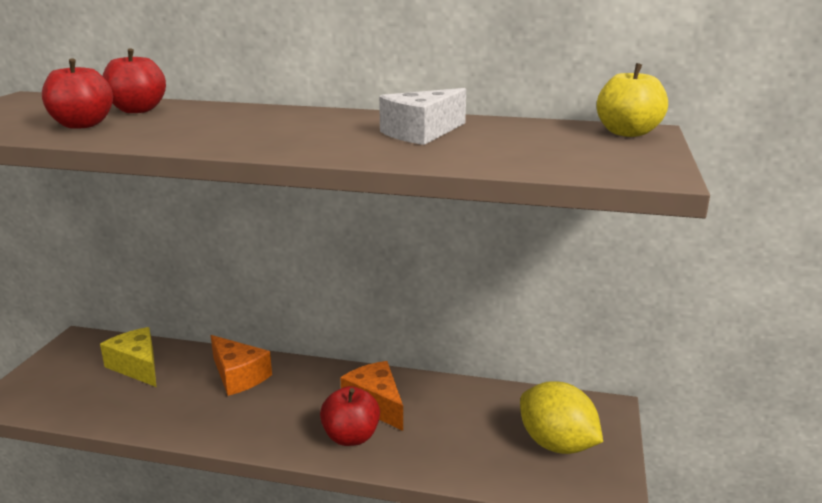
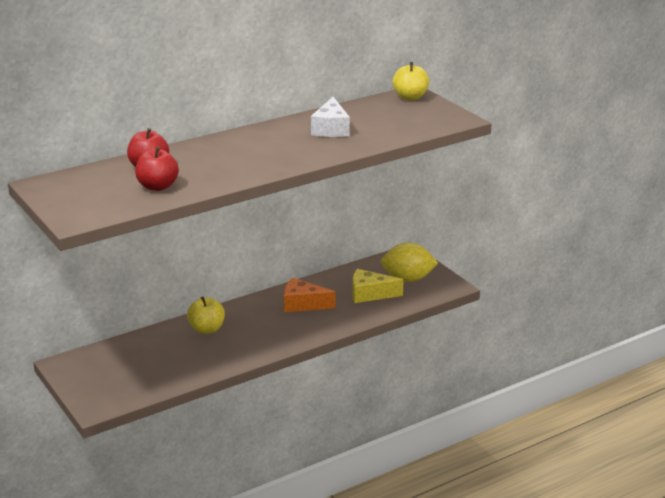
camera: 45 degrees left, 5 degrees up
(137, 366) = (136, 355): yellow cheese -> yellow cheese (370, 294)
(238, 376) = (207, 329): orange cheese -> yellow apple
(351, 437) = (316, 322): red apple -> none

